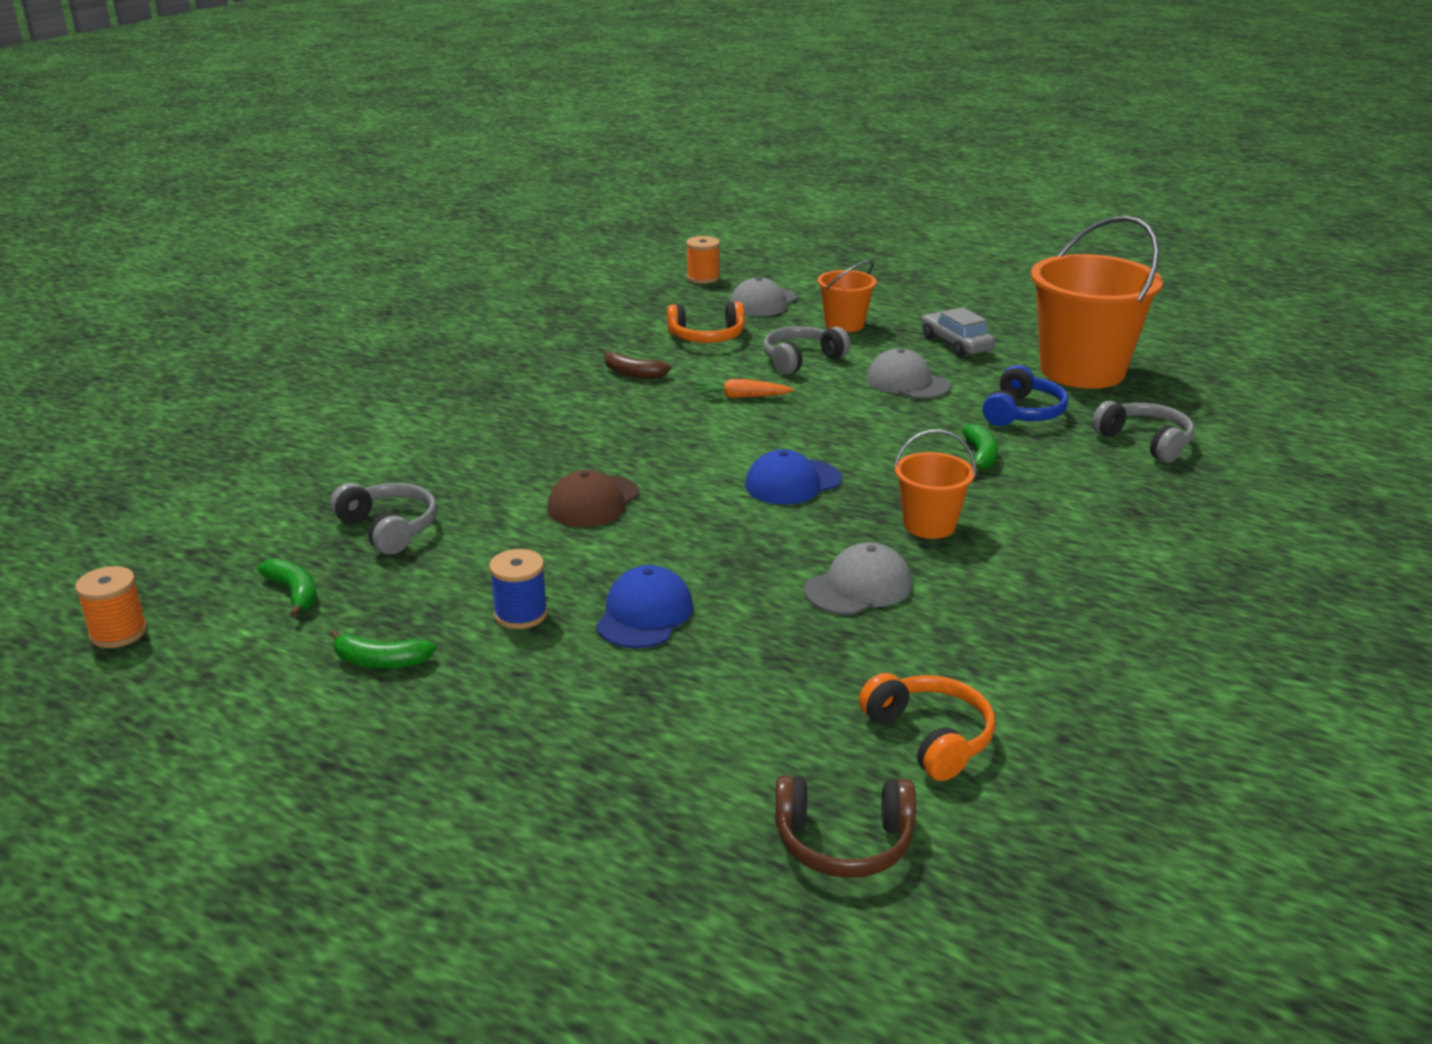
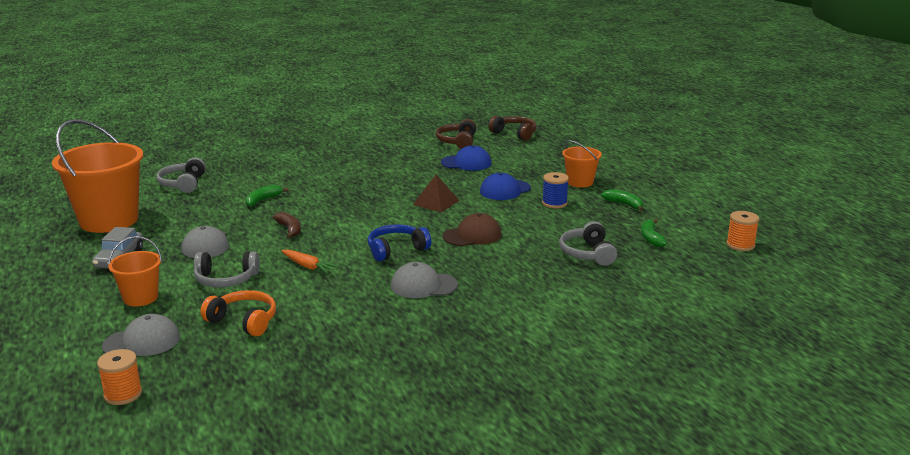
camera: 145 degrees left, 5 degrees down
(633, 373) = (341, 306): brown banana -> brown banana (290, 229)
(727, 542) = (436, 202): none -> brown pyramid
(792, 482) = (367, 215): blue cap -> blue cap (466, 163)
(858, 587) = (411, 175): grey cap -> grey cap (423, 285)
(929, 525) = (344, 184): orange bucket -> orange bucket (580, 182)
(930, 737) = (457, 142): orange headphones -> brown headphones
(1023, 413) = (195, 211): blue headphones -> blue headphones (396, 250)

